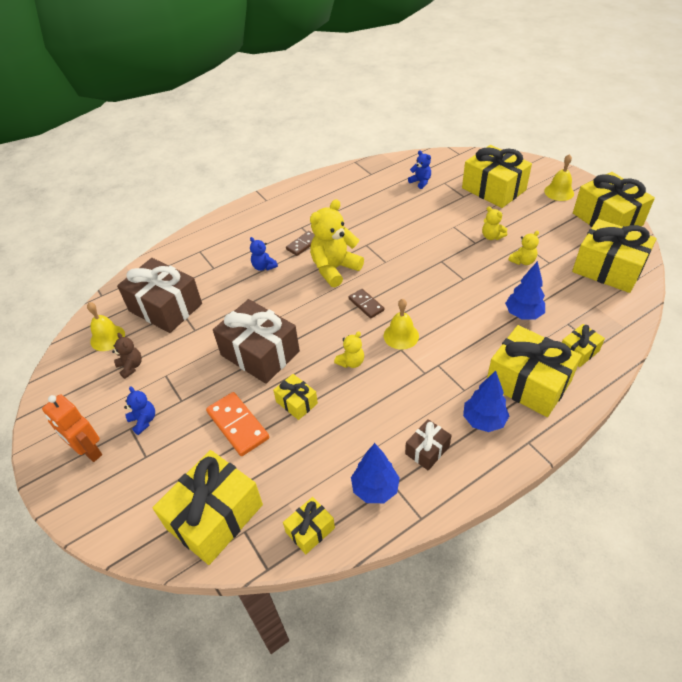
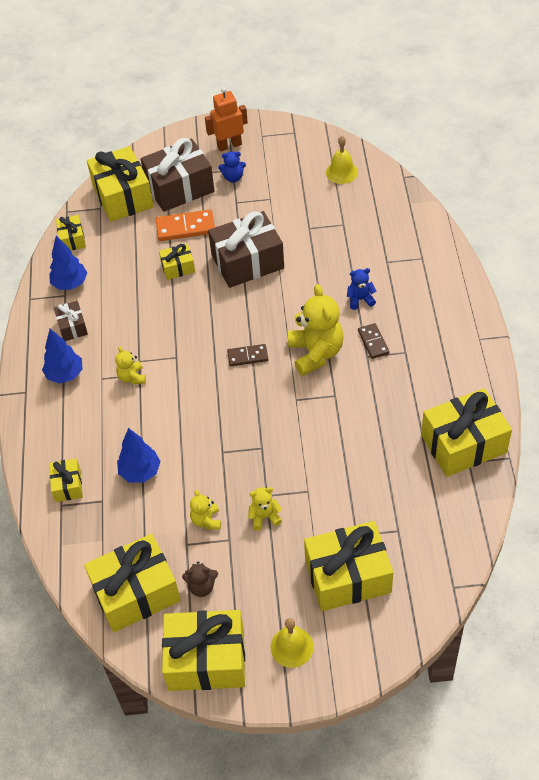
camera: 120 degrees right, 5 degrees up
(131, 366) = (296, 180): brown teddy bear -> brown teddy bear (202, 586)
(165, 307) = (353, 215): brown gift -> brown gift (179, 188)
(351, 362) = (190, 317): yellow teddy bear -> yellow teddy bear (132, 377)
(401, 335) = (190, 364): yellow bell -> none
(420, 182) = (415, 505): blue teddy bear -> none
(528, 383) = (71, 426): yellow gift -> yellow gift (463, 444)

